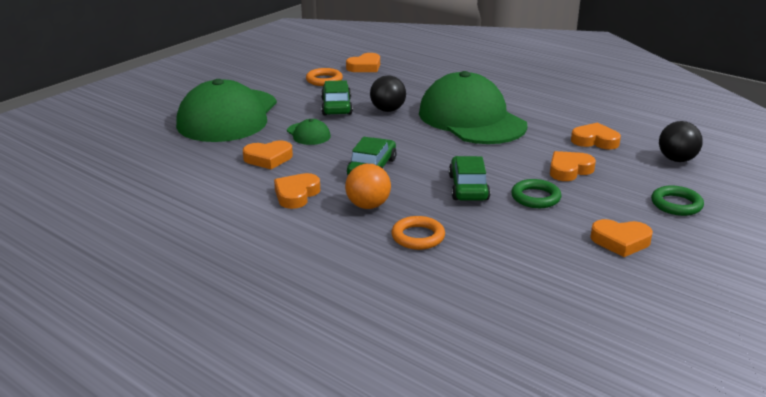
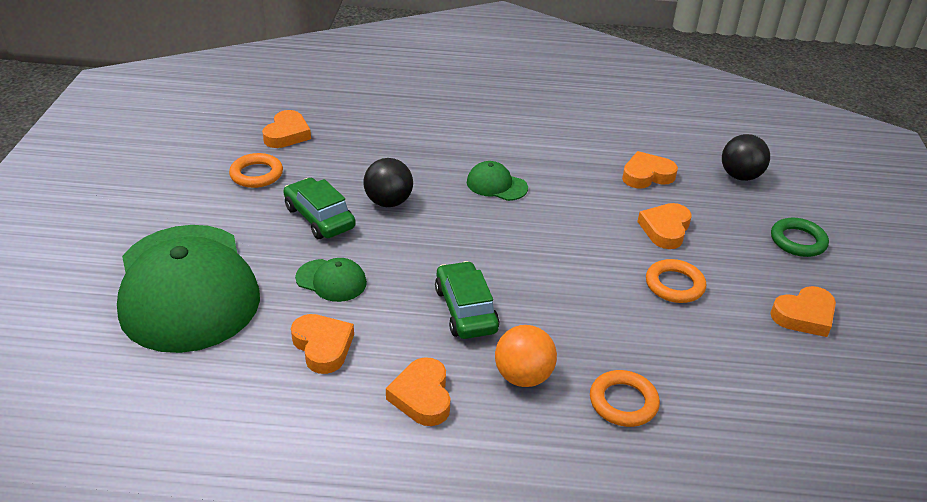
camera: 35 degrees left, 10 degrees up
(268, 158) = (323, 346): orange heart -> orange heart turned 75 degrees counterclockwise
(468, 188) = (598, 298): green car -> none
(471, 119) = (496, 185): green cap -> green cap, size x0.40
(535, 197) = (674, 285): green ring -> orange ring

